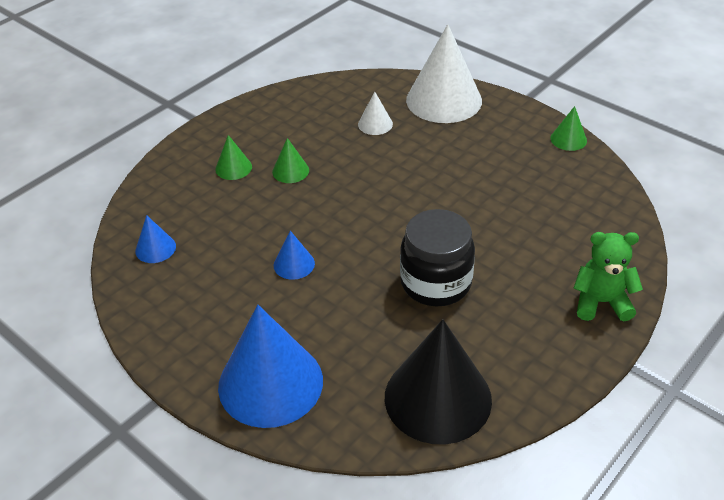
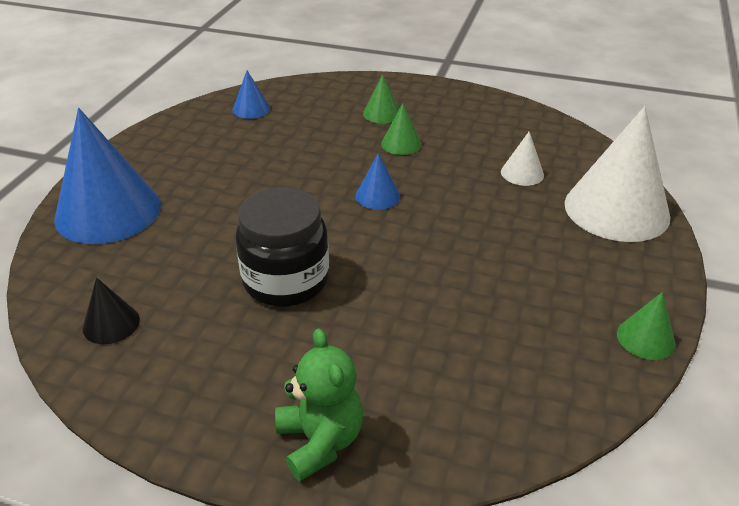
camera: 65 degrees right, 5 degrees down
(294, 264) = (268, 182): blue cone -> blue cone (377, 196)
(438, 398) = (111, 324): black cone -> black cone, size x0.45

